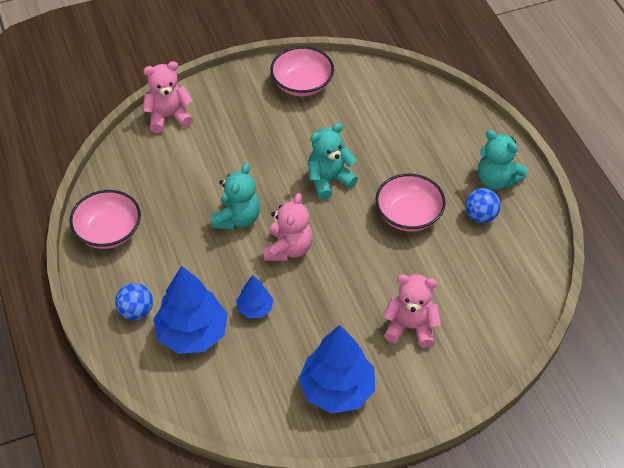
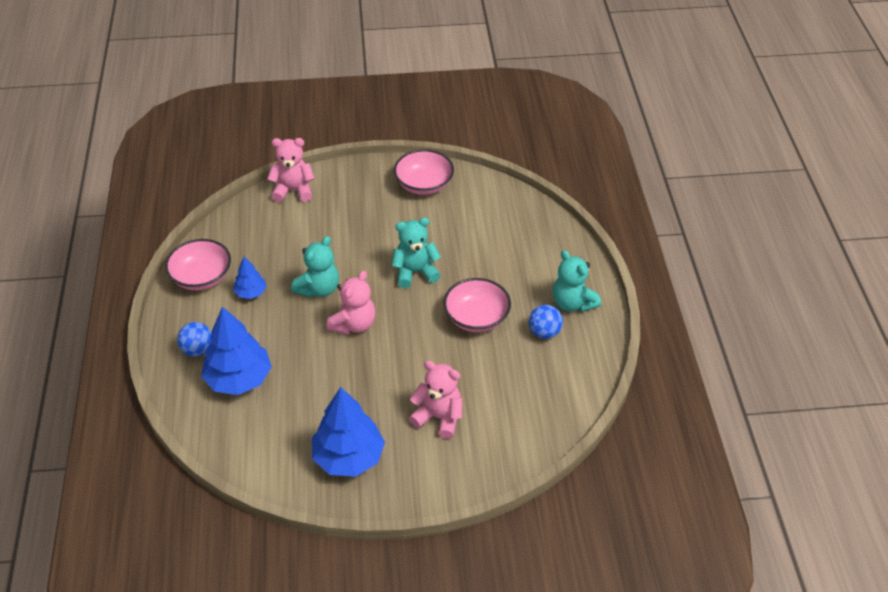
camera: 15 degrees right, 5 degrees down
(255, 308) = (303, 370): blue tree -> blue tree (251, 292)

